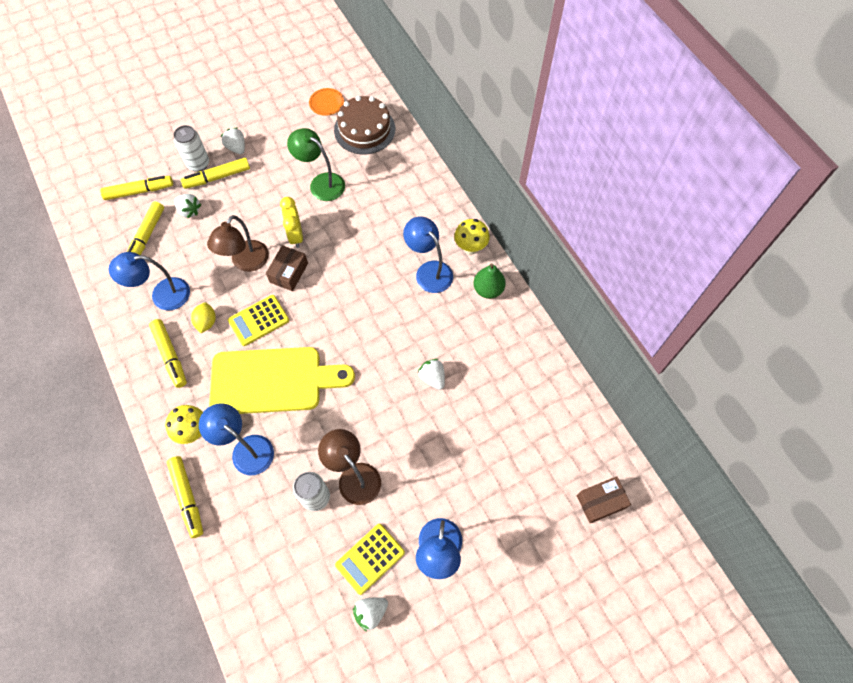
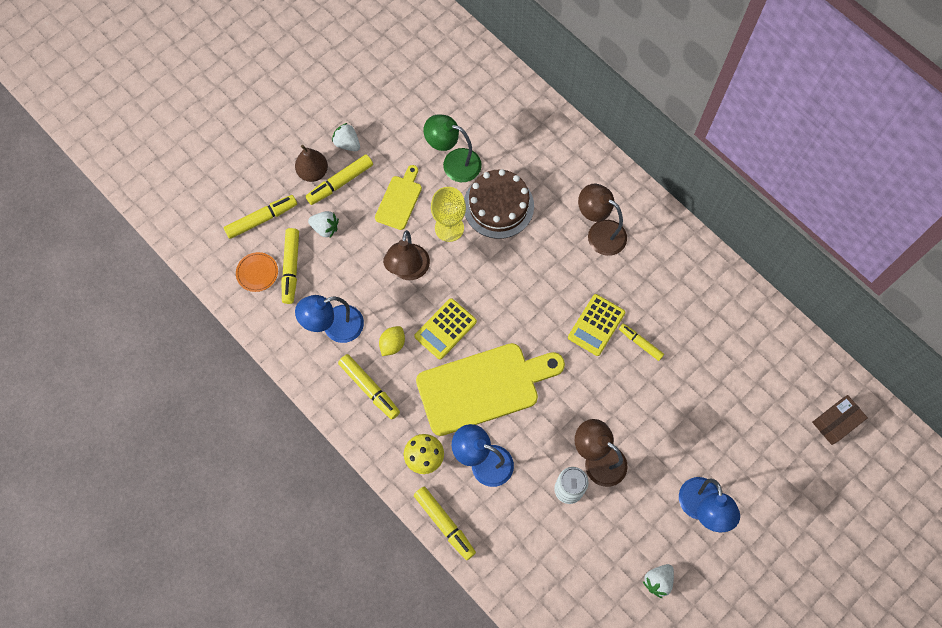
camera: 15 degrees left, 5 degrees up
(198, 164) = (313, 172): white can -> brown pear
(206, 322) = (392, 344): yellow lemon -> yellow lemon turned 45 degrees clockwise
(262, 203) = (399, 200): none -> yellow cutting board
(289, 273) = (457, 270): brown box -> none
(296, 235) = (449, 228): yellow clock -> yellow goblet
(326, 103) = (425, 68): orange plate -> orange plate (257, 273)
(364, 129) = (478, 90): brown cake -> brown cake (498, 205)
(370, 558) = (640, 533): yellow calculator -> yellow calculator (596, 325)
(429, 271) = (599, 233): blue lamp -> brown lamp
(432, 378) = (640, 343): white strawberry -> yellow marker
(470, 248) = (633, 197): yellow mushroom -> none
(488, 289) = (665, 238): green pear -> none

